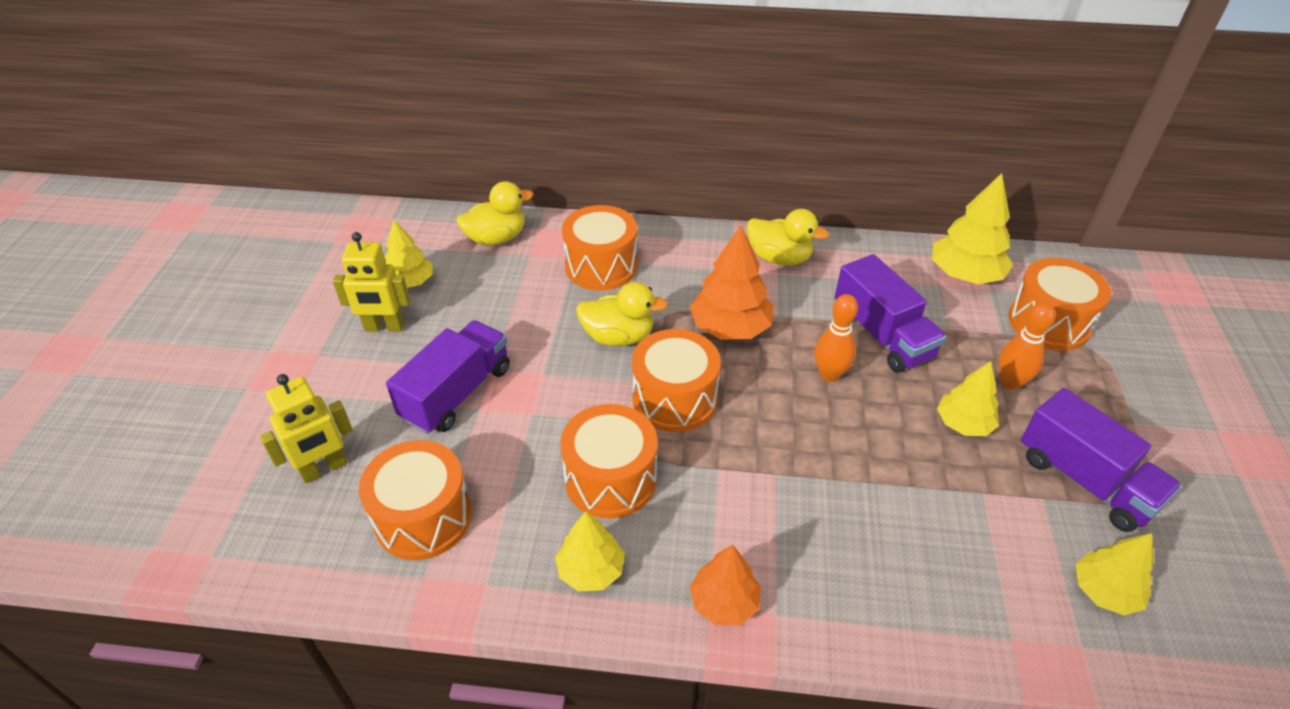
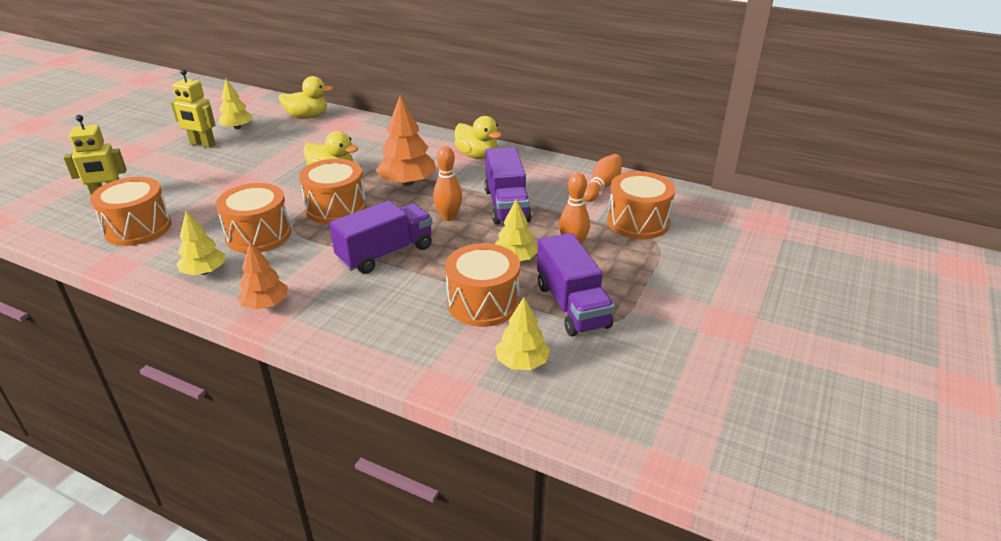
camera: 20 degrees right, 10 degrees down
(457, 393) = (212, 180): purple truck -> purple truck (385, 253)
(601, 266) = (357, 140): orange drum -> orange drum (483, 303)
(965, 275) = (602, 186): yellow tree -> orange bowling pin

